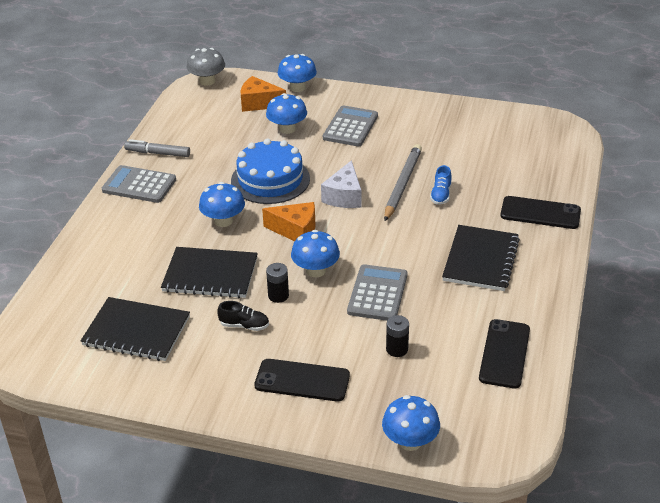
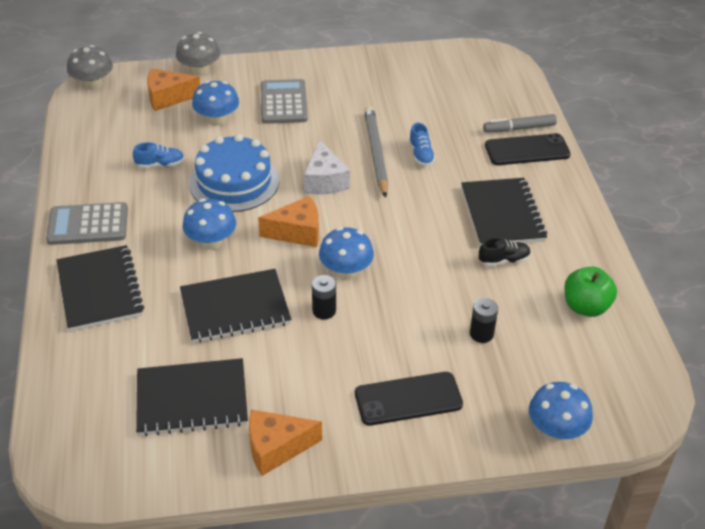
camera: 25 degrees left, 5 degrees up
(118, 234) = (99, 290): none -> black notebook
(158, 153) = (87, 182): grey marker -> grey marker (519, 128)
(176, 385) = (276, 448): none -> orange cheese
(221, 153) = (160, 164): none -> blue shoe
(244, 325) = (308, 356): black shoe -> black shoe (503, 260)
(297, 87) = (199, 71): blue mushroom -> grey mushroom
(377, 293) = (424, 279): grey calculator -> none
(504, 354) = (585, 307): black phone -> green apple

